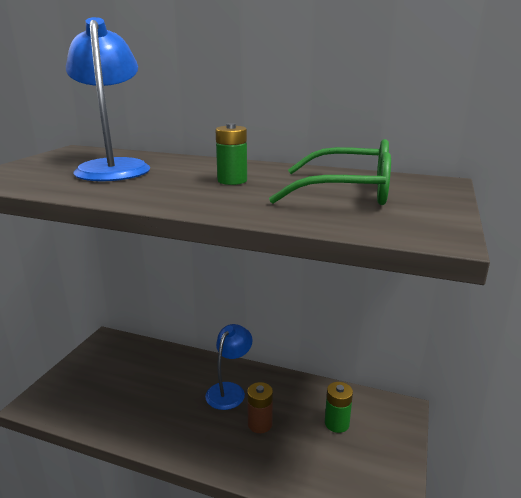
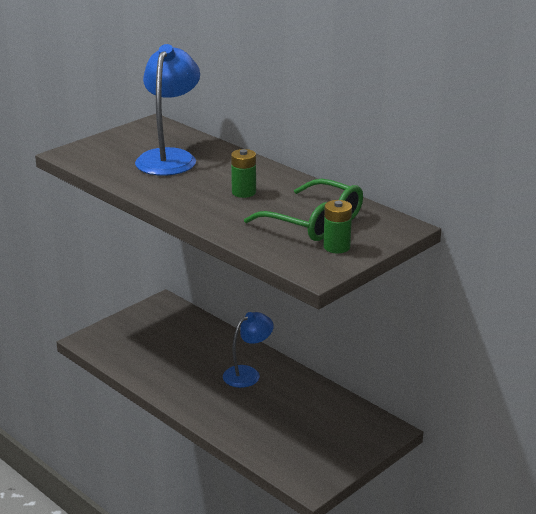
camera: 25 degrees right, 5 degrees up
(260, 424) = (255, 404): brown battery -> none
(337, 423) = (321, 423): green battery -> green battery (336, 247)

